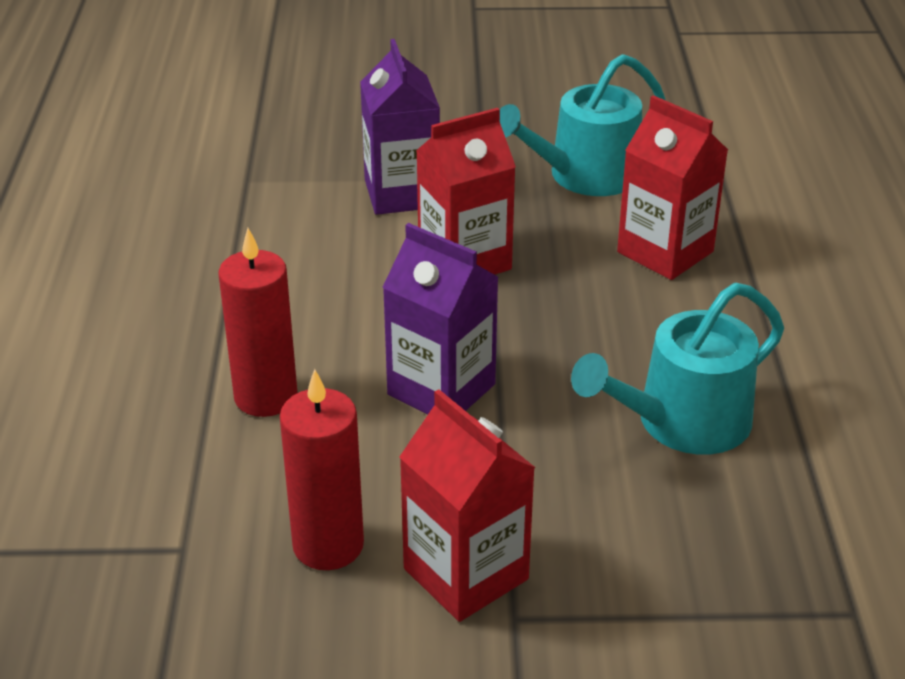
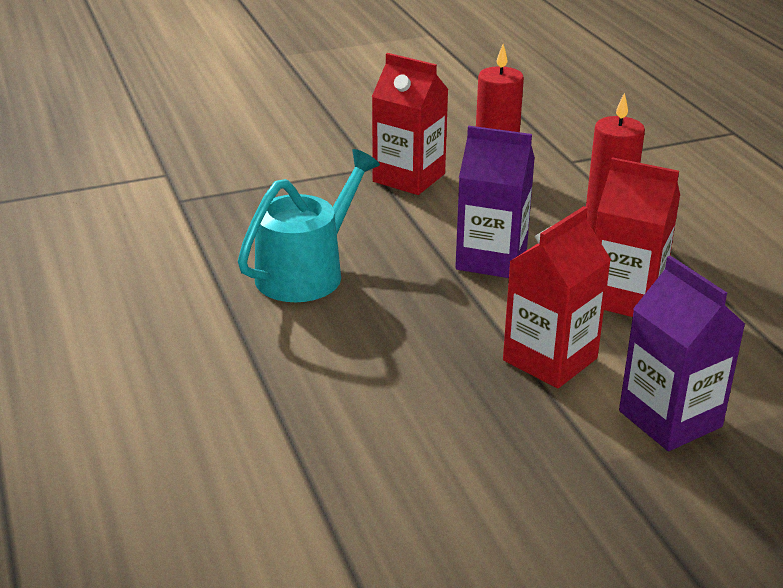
camera: 160 degrees right, 5 degrees down
(585, 176) = (495, 492): turquoise watering can -> none
(665, 252) = (367, 410): red carton -> red carton (625, 297)

